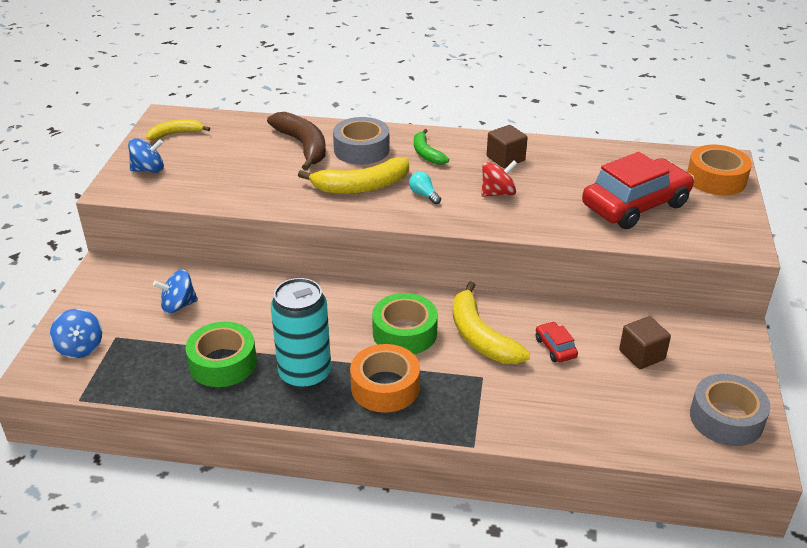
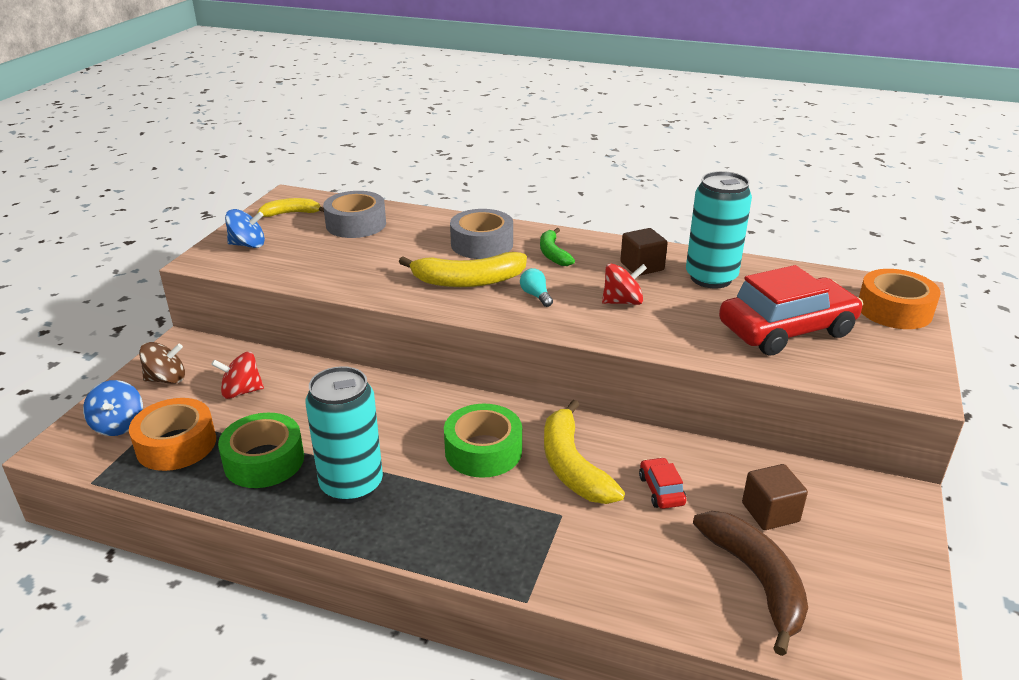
camera: 10 degrees right, 5 degrees down
(105, 302) = (166, 379): none -> brown spinning top
(178, 305) = (241, 391): blue spinning top -> red spinning top
(303, 146) = (419, 235): brown banana -> brown banana (756, 580)
(385, 387) = (440, 512): orange tape -> orange tape (176, 444)
(565, 164) = (711, 278): none -> turquoise can
(726, 418) = (870, 611): grey tape -> grey tape (356, 224)

